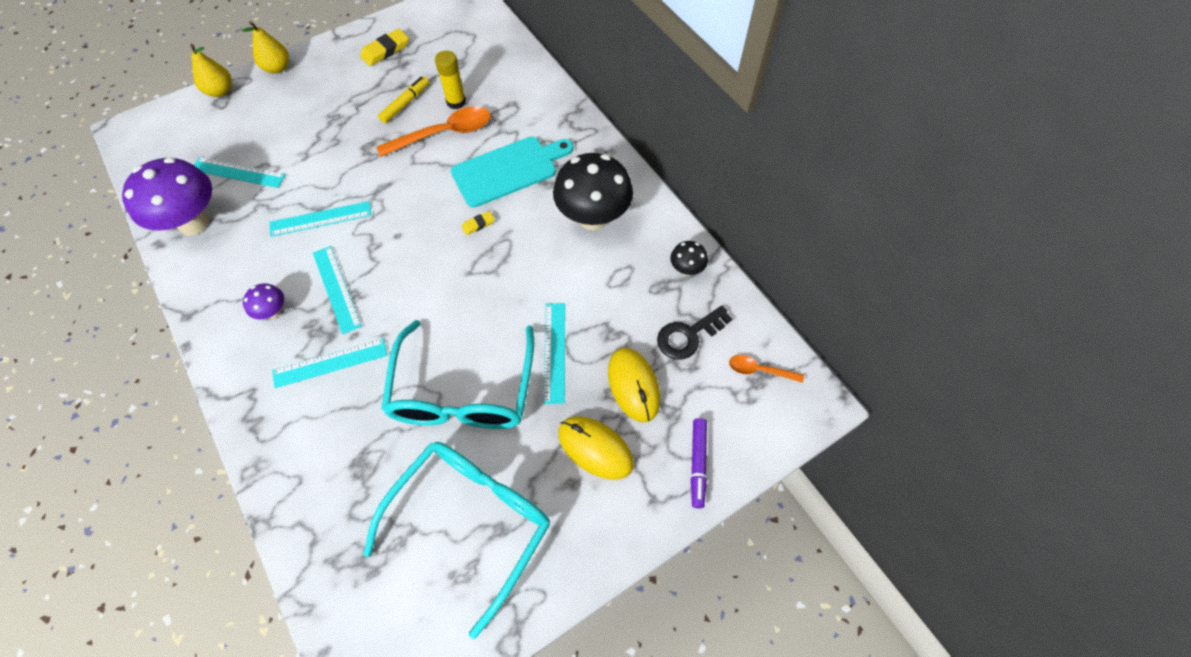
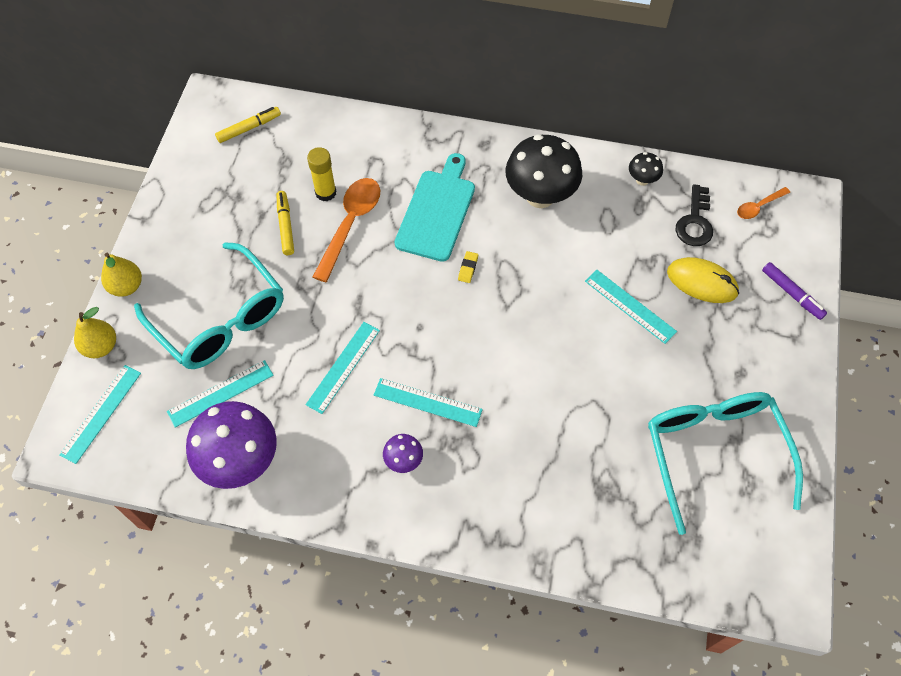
camera: 45 degrees left, 0 degrees up
(330, 362) = (494, 452): turquoise ruler -> turquoise ruler (101, 413)
(385, 50) = (206, 197): yellow eraser -> none
(463, 391) = (607, 384): turquoise glasses -> turquoise glasses (220, 319)
(464, 28) = (249, 128): none -> yellow marker
(595, 448) = (727, 340): yellow mouse -> none

